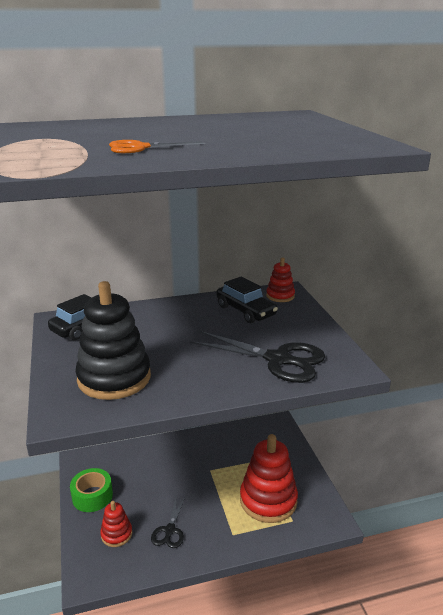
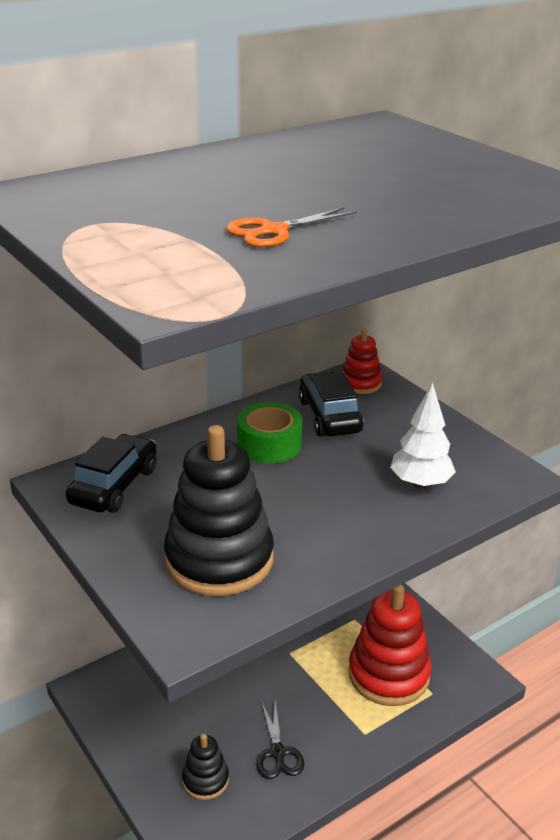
camera: 20 degrees left, 5 degrees up
(92, 496) = (139, 736): green tape -> green tape (269, 444)
(116, 534) = (205, 780): red stacking toy -> black stacking toy
(246, 311) = (329, 416): black car -> black car turned 135 degrees counterclockwise
(278, 359) = (420, 483): black scissors -> white tree

